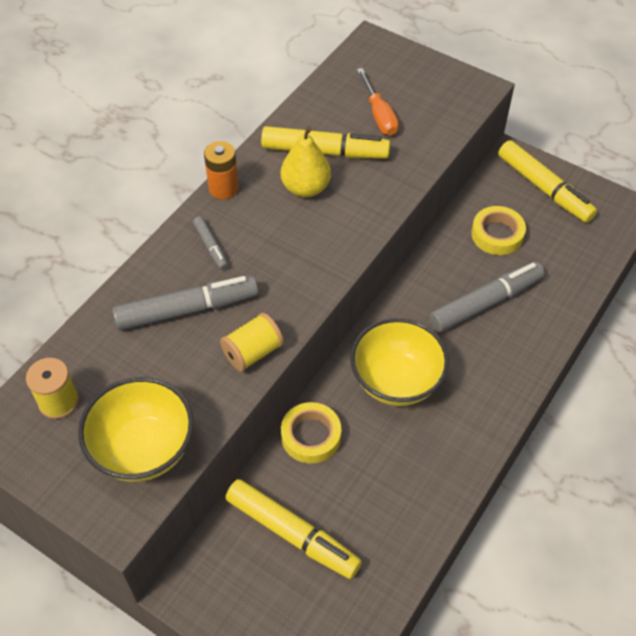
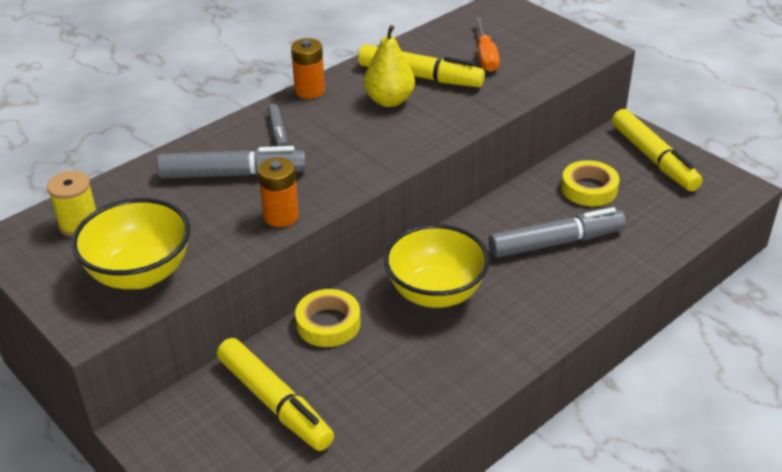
camera: 15 degrees right, 15 degrees down
(252, 352) = (281, 216): yellow spool -> orange battery

